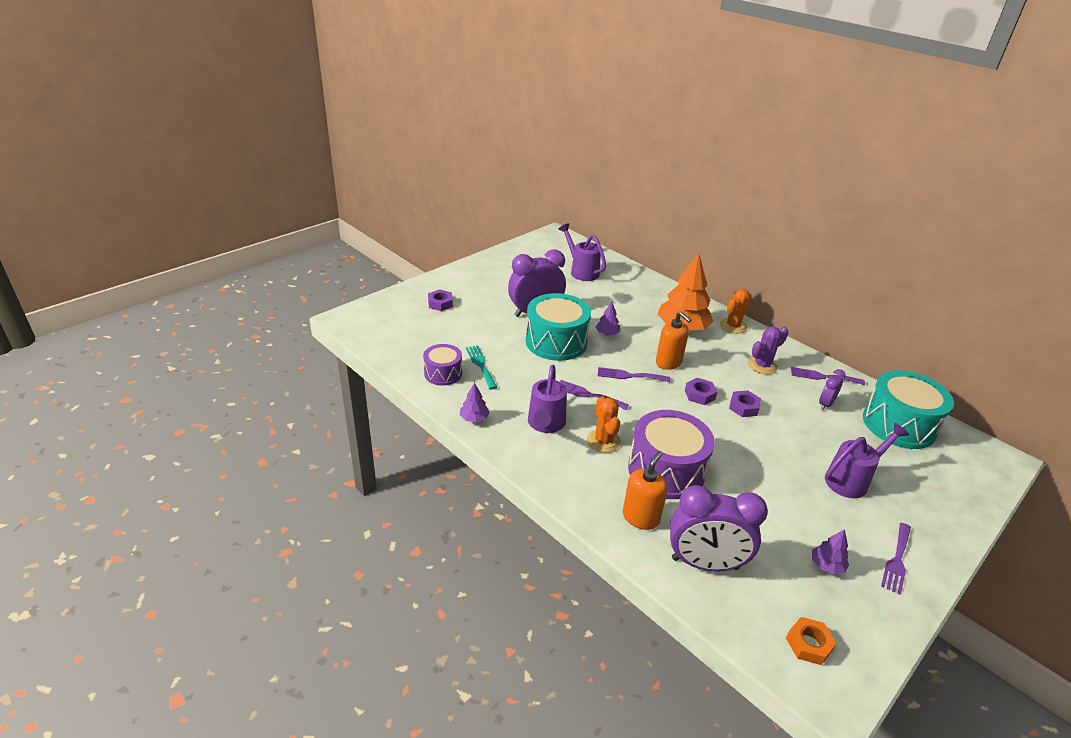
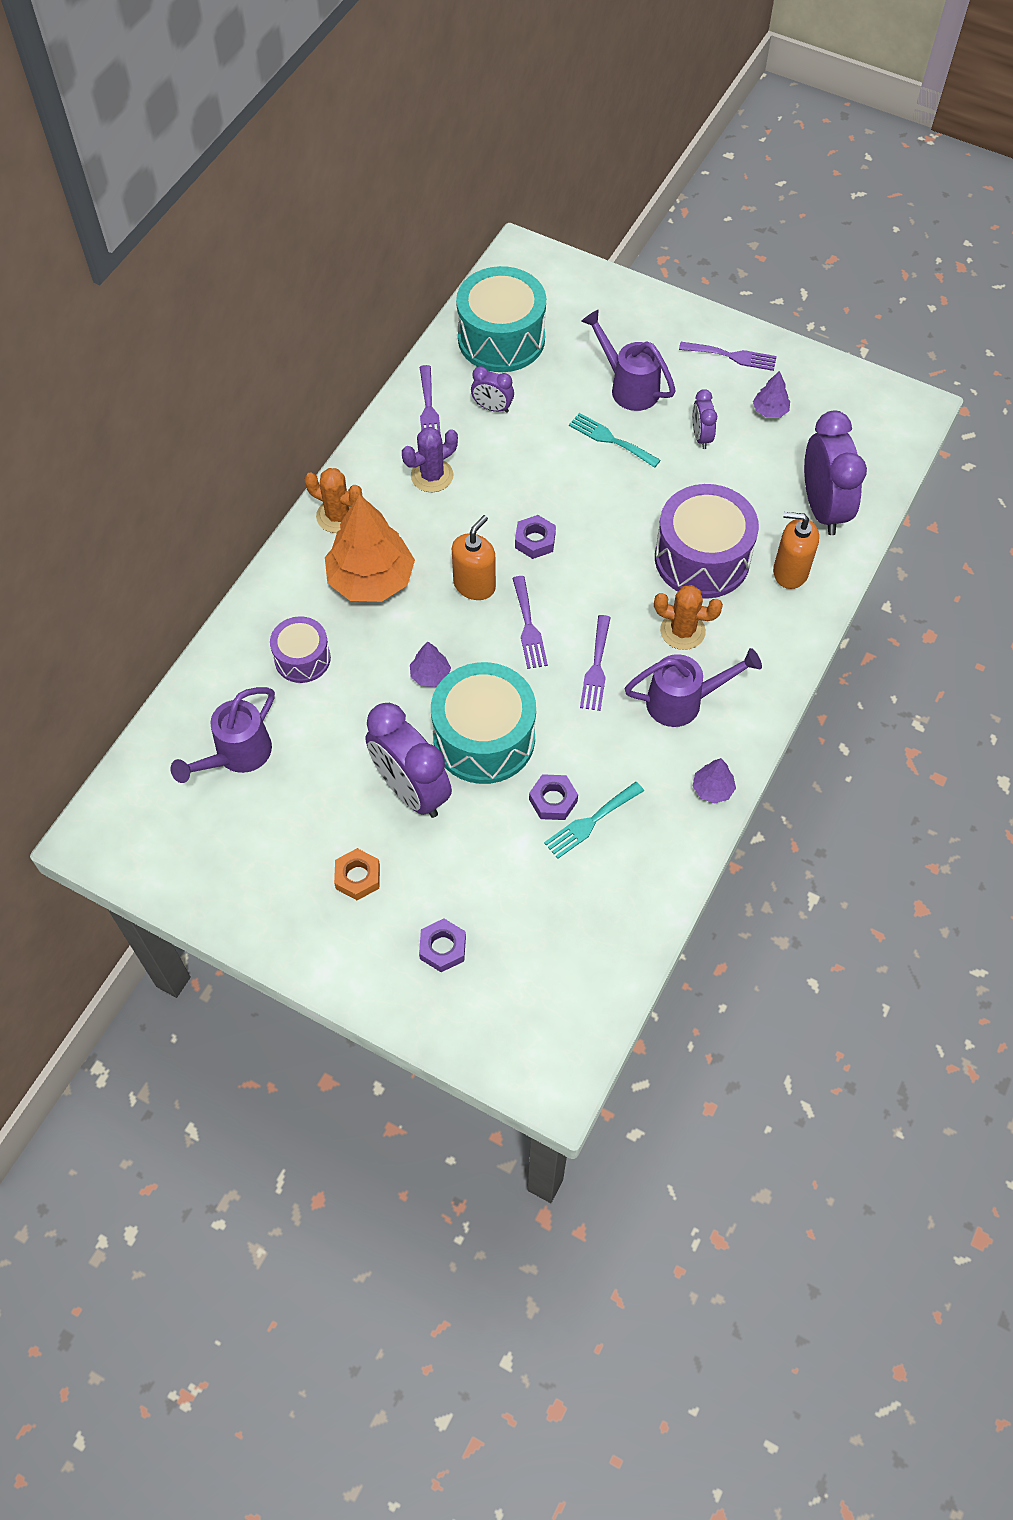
camera: 105 degrees left, 25 degrees up
(443, 373) = (635, 865): purple drum -> purple drum (302, 658)
(603, 441) = (682, 631): orange cactus -> orange cactus turned 45 degrees clockwise
(743, 407) = (539, 491): purple nut -> purple nut (553, 800)
(762, 365) = (432, 476): purple cactus -> purple cactus turned 75 degrees counterclockwise
(792, 454) = (610, 439): none -> turquoise fork
(794, 508) = (701, 436): none -> purple clock
(808, 644) = (872, 425): orange nut -> orange nut (357, 877)

